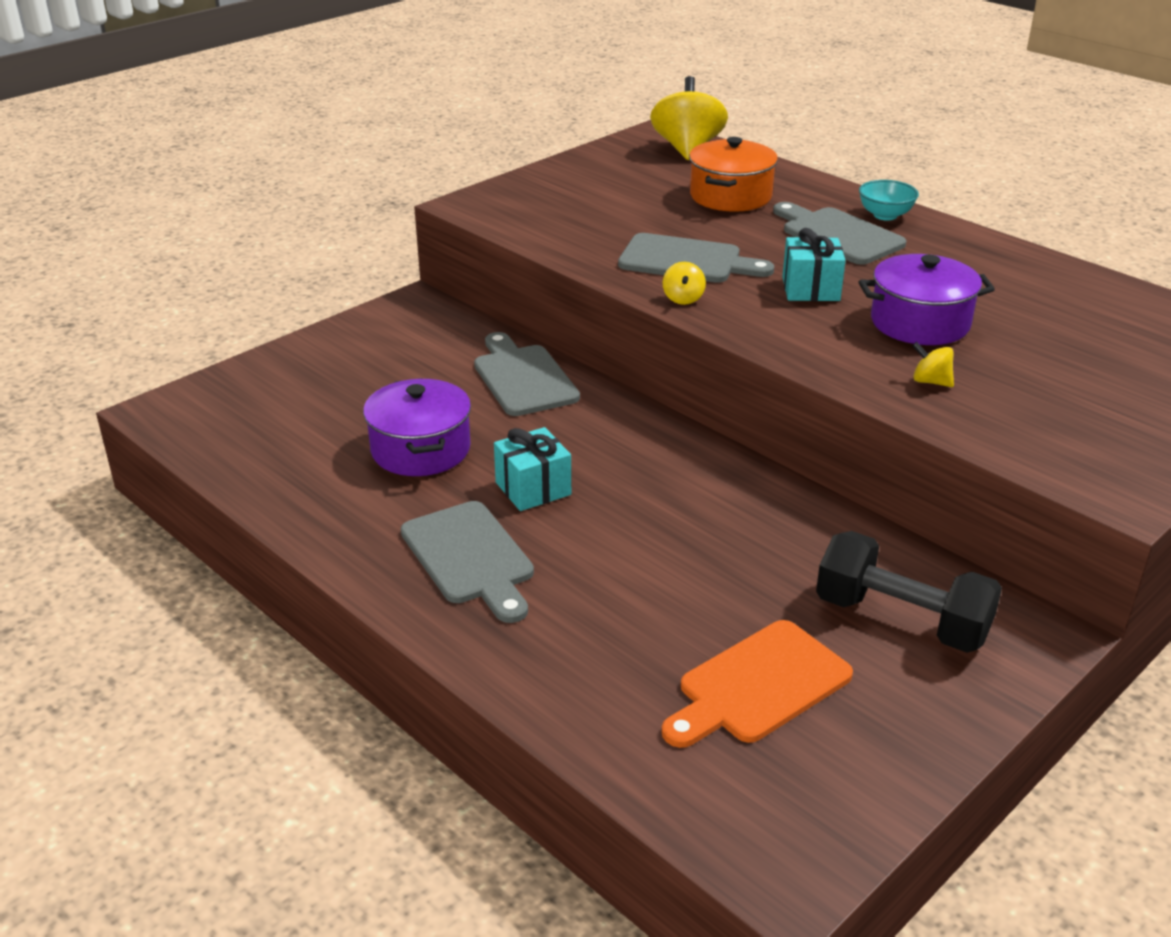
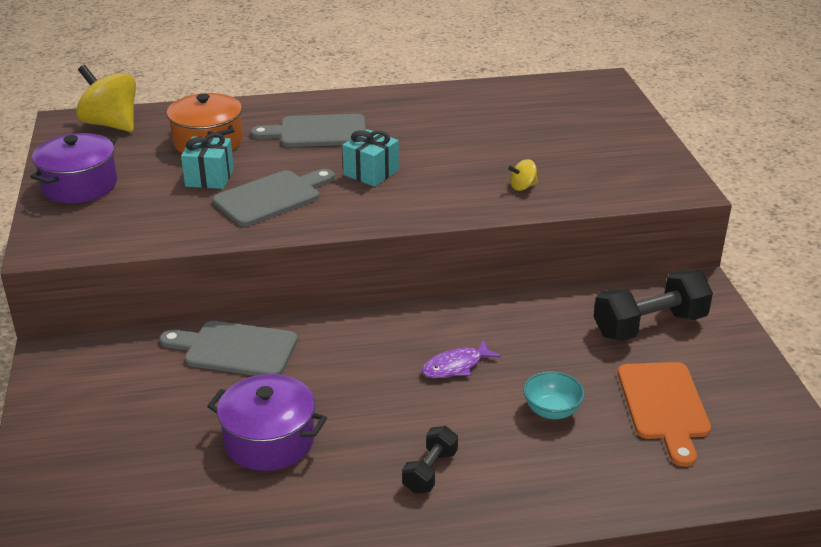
camera: 55 degrees left, 0 degrees up
(470, 557) = (430, 471): grey cutting board -> black dumbbell
(533, 488) = (379, 406): turquoise gift -> turquoise gift (209, 177)
(649, 509) = (456, 366): none -> purple fish
(683, 299) = (320, 221): yellow spinning top -> none
(885, 215) = (316, 106): turquoise bowl -> turquoise bowl (552, 411)
(920, 323) = (456, 158): purple pot -> purple pot (80, 185)

